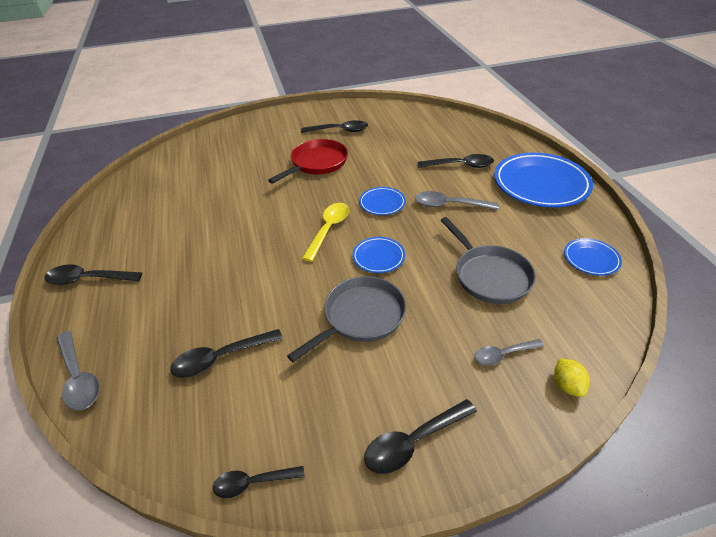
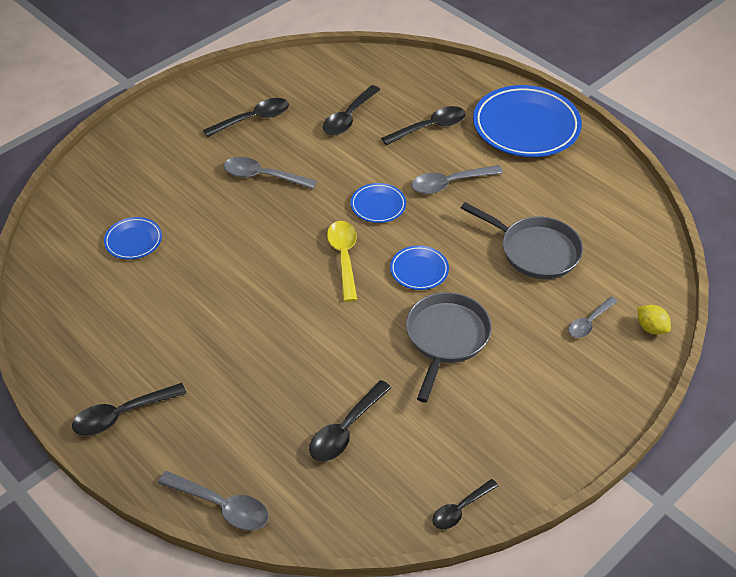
camera: 30 degrees left, 5 degrees up
(317, 163) = (262, 176): red pan -> grey spoon
(413, 442) = (562, 423): black spoon -> black spoon (348, 118)
(591, 259) = (614, 200): blue plate -> blue plate (133, 241)

